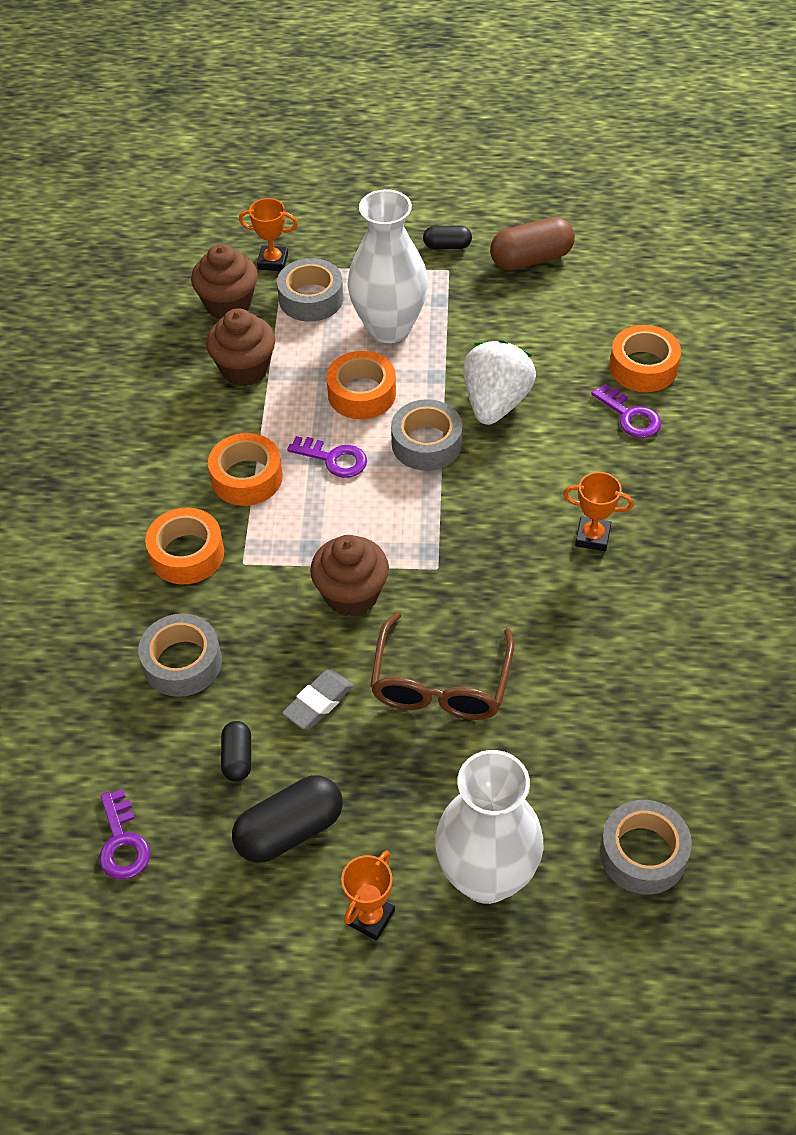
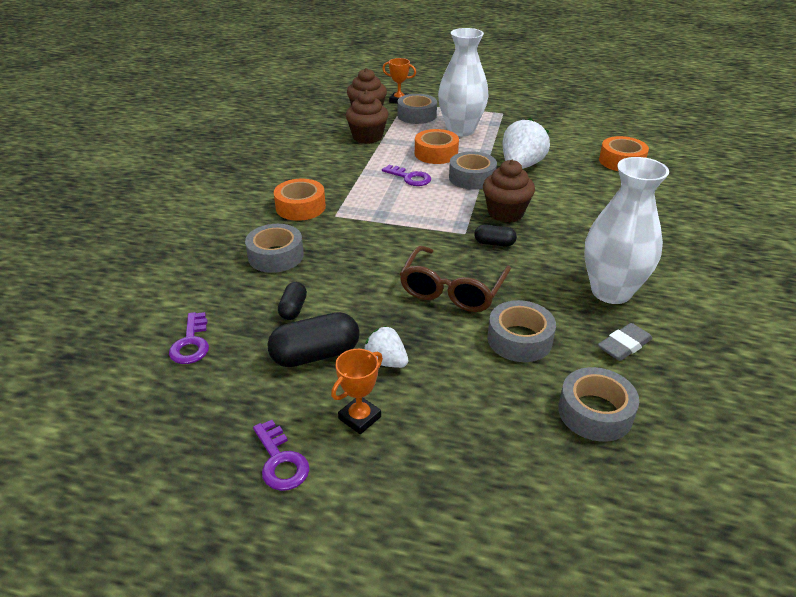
camera: 10 degrees right, 15 degrees down
(246, 477) = (352, 179): orange tape -> none
(318, 702) = (361, 288): grey eraser -> grey eraser (624, 345)
(351, 594) = (402, 238): brown cupcake -> brown cupcake (505, 213)
(381, 824) = (386, 361): none -> white strawberry
(447, 246) = (504, 104): black capsule -> black capsule (494, 243)
(486, 876) = (461, 407): white vase -> white vase (611, 291)
(531, 259) = (555, 113): brown capsule -> none
(540, 755) = (519, 339): none -> grey tape
(592, 537) = (577, 231): orange trophy -> none
(630, 416) = (610, 181): purple key -> purple key (280, 461)

